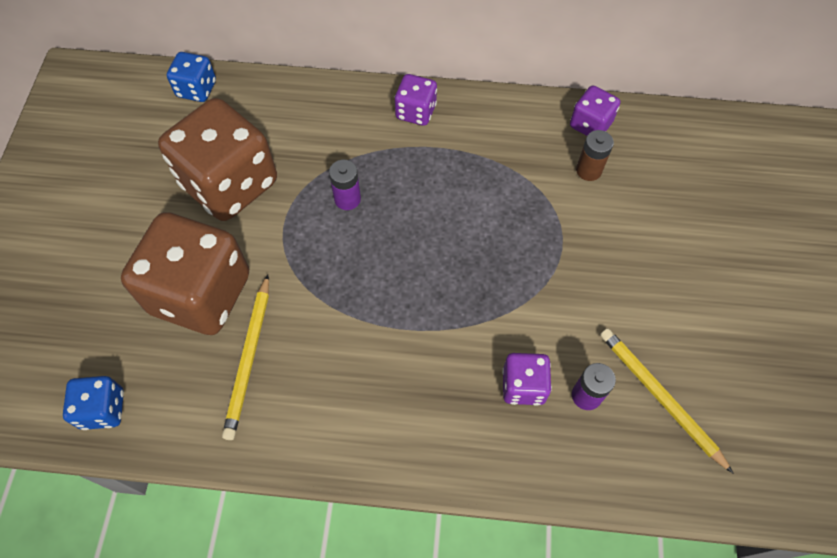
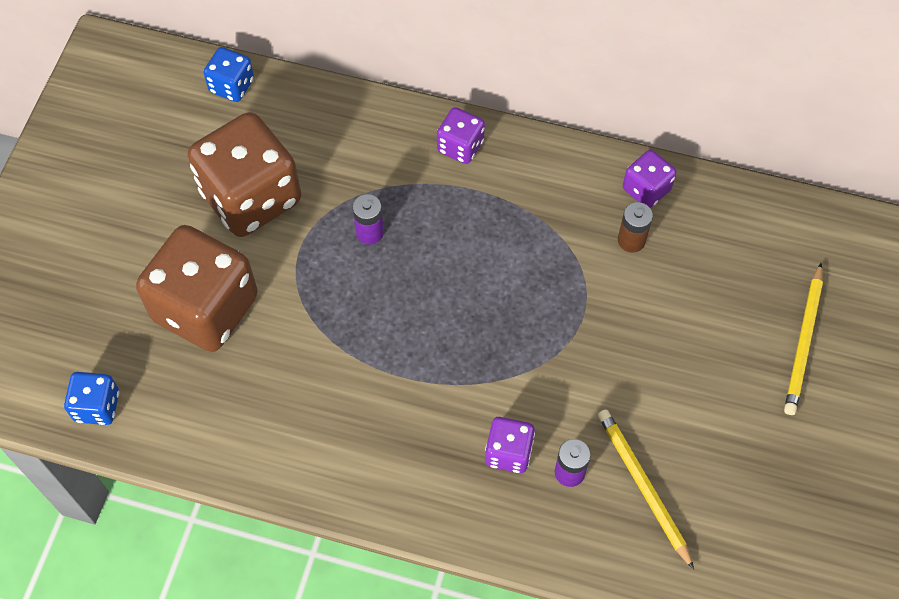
camera: 10 degrees right, 0 degrees up
(249, 358) = (244, 380): yellow pencil -> yellow pencil (804, 342)

